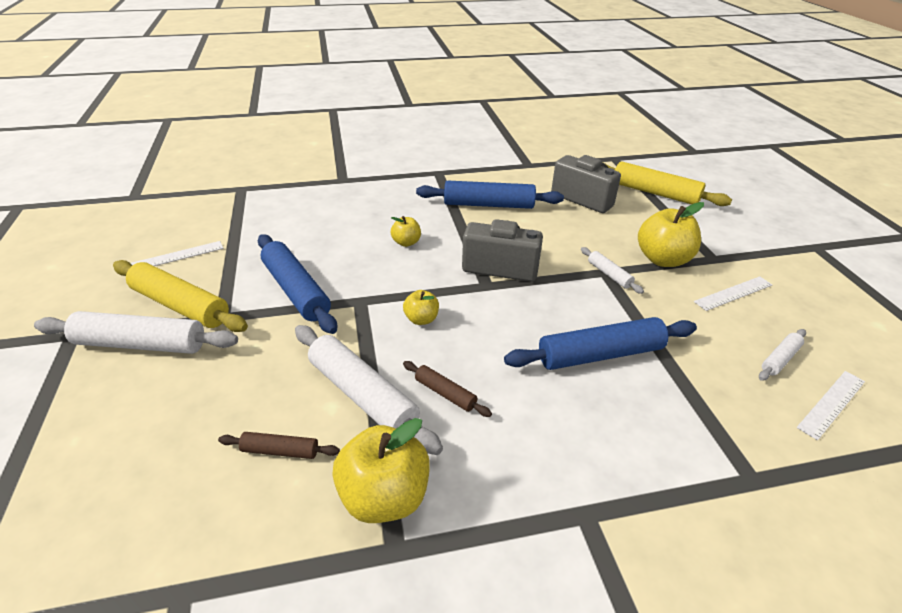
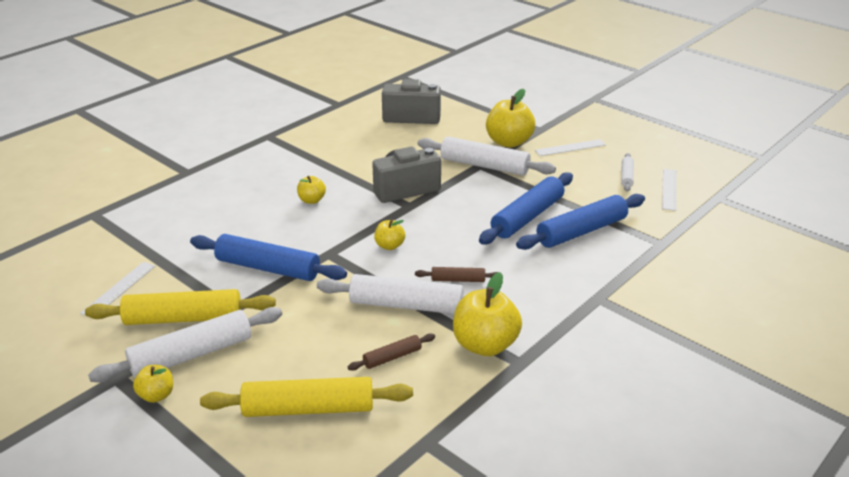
camera: 35 degrees left, 5 degrees down
(70, 369) = (156, 395): none -> yellow apple
(488, 205) = (343, 148): blue rolling pin -> blue rolling pin (581, 231)
(609, 274) = (484, 166): white rolling pin -> white rolling pin, size x2.01
(654, 193) = (458, 95): yellow rolling pin -> yellow rolling pin (308, 409)
(733, 293) = (570, 148): white ruler -> white ruler turned 45 degrees clockwise

